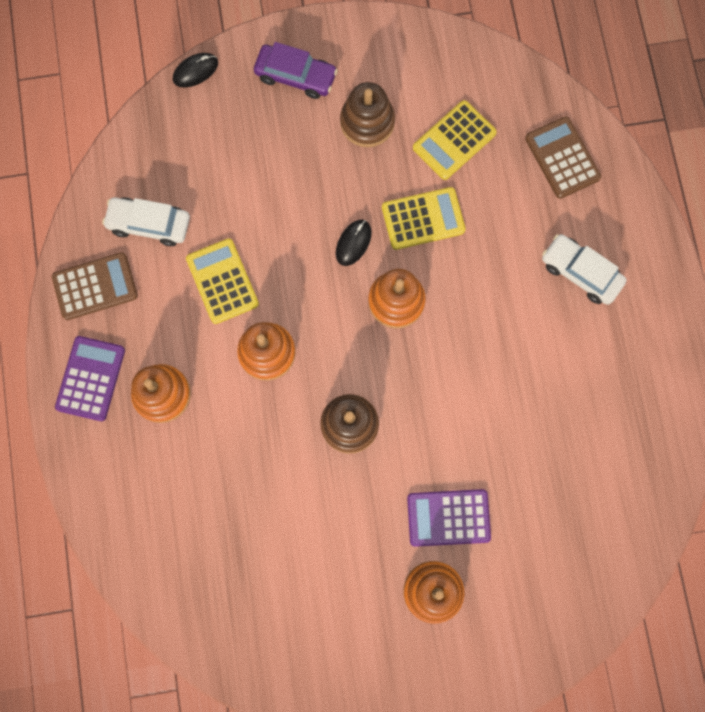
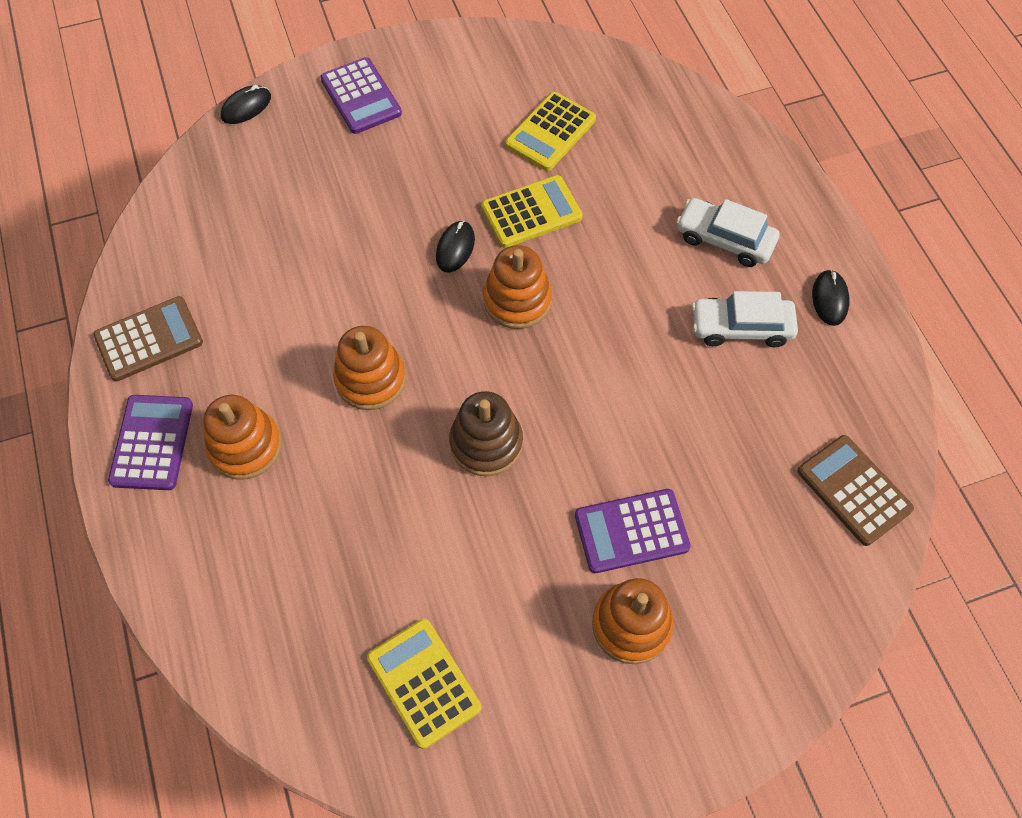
camera: 10 degrees left, 15 degrees down
(149, 224) = (209, 264): white car -> white car (741, 328)
(222, 281) = (305, 311): yellow calculator -> yellow calculator (424, 683)
(296, 76) = (361, 96): purple car -> purple calculator
(367, 122) = (449, 128): brown stacking toy -> none
(562, 158) = (674, 132): brown calculator -> brown calculator (853, 490)
(654, 344) = (829, 299): none -> black mouse

